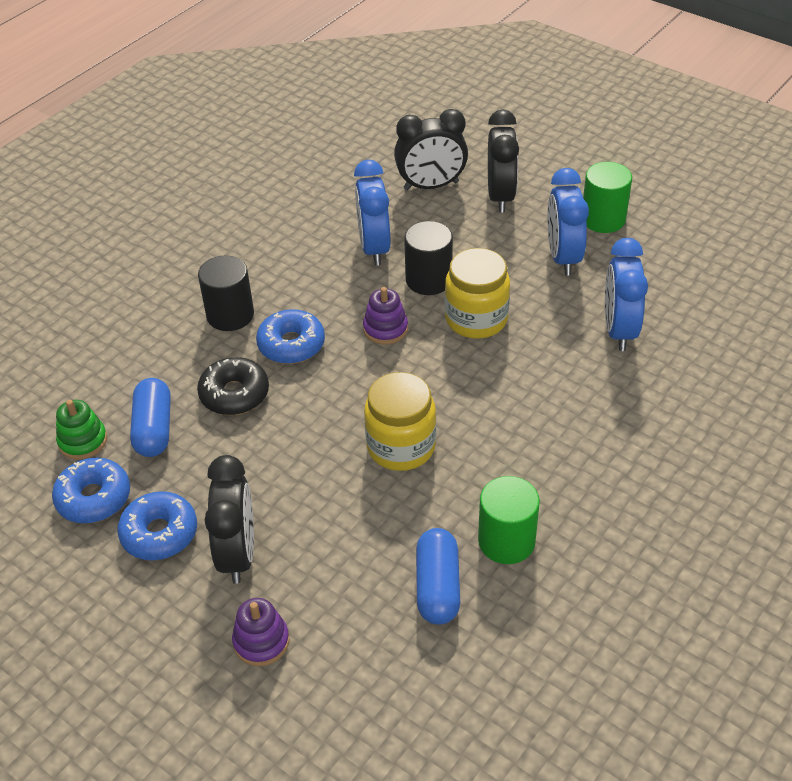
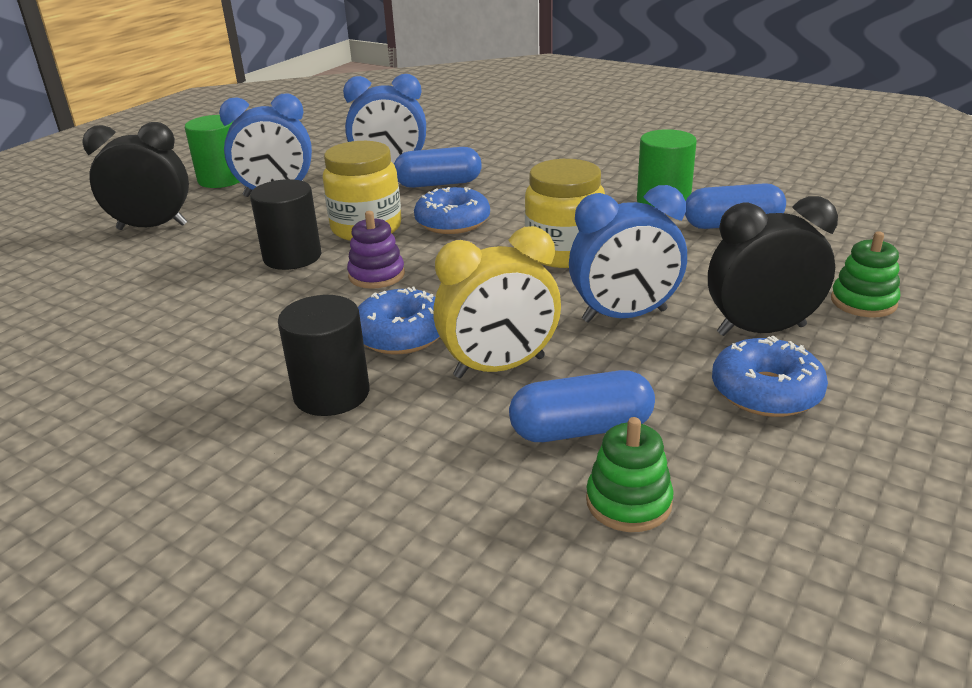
camera: 95 degrees left, 15 degrees down
(94, 498) = (738, 464): blue donut -> blue donut (452, 222)
(234, 394) = (499, 367): black donut -> yellow clock
(261, 641) = (863, 302): purple stacking toy -> green stacking toy
(374, 248) = (216, 295): blue clock -> blue clock (624, 316)
(431, 186) = (103, 267): black clock -> none
(576, 366) = (438, 184): none -> blue capsule

